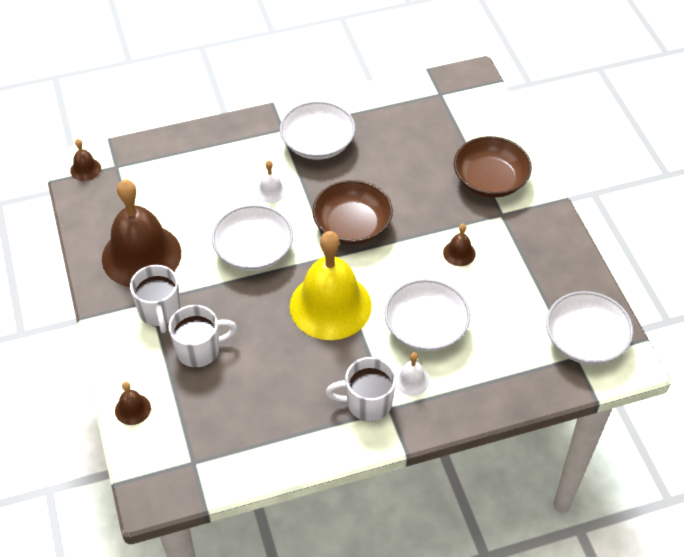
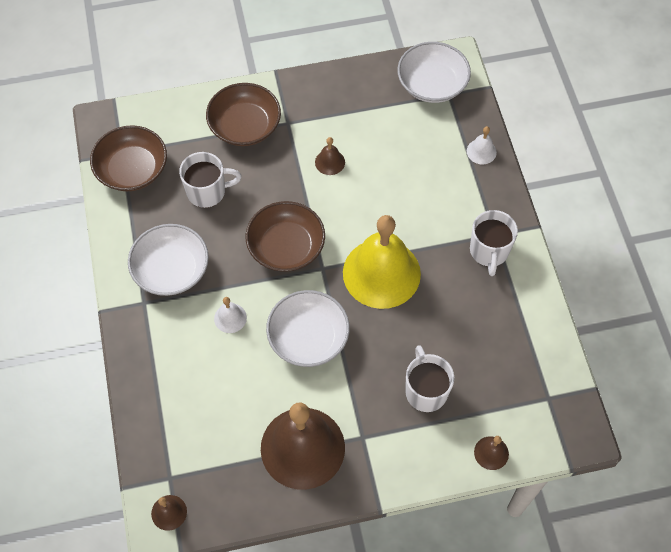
camera: 85 degrees left, 10 degrees up
(160, 311) = (377, 428): white mug -> white mug (207, 192)
(411, 380) = (466, 215): white bell -> white bell (481, 151)
(422, 103) = (132, 169): none -> brown bowl
(425, 328) = (412, 198): white bowl -> none

